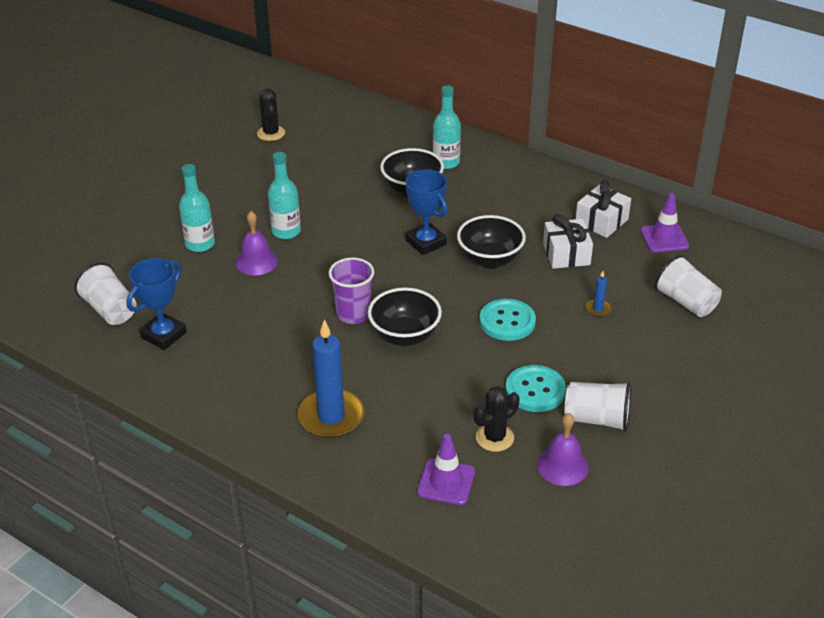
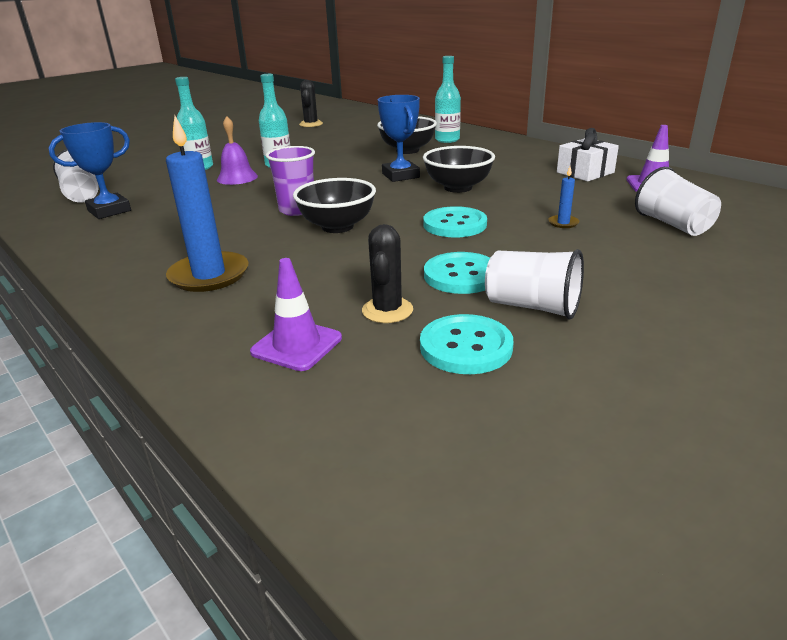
camera: 15 degrees right, 10 degrees down
(494, 438) = (387, 310): black cactus -> black cactus turned 60 degrees counterclockwise
(562, 466) = (466, 347): purple bell -> turquoise button
(566, 254) = (540, 188): white gift -> none

